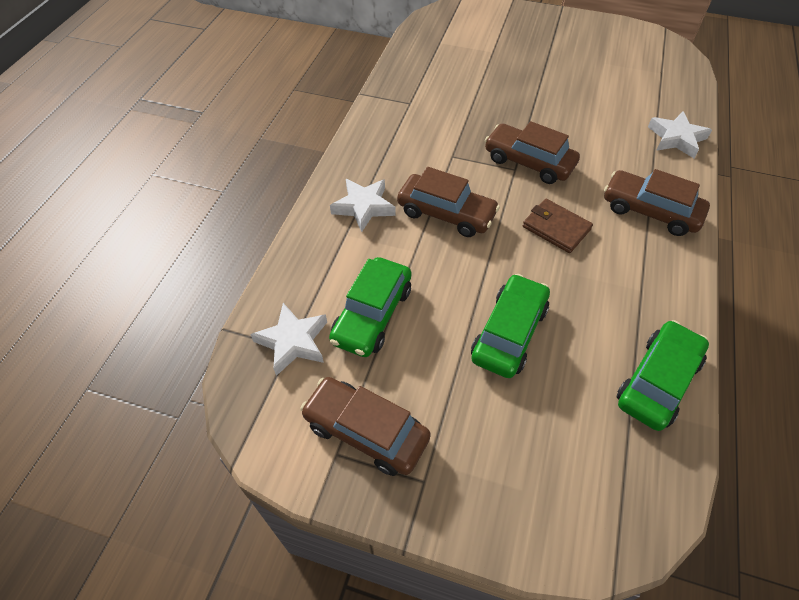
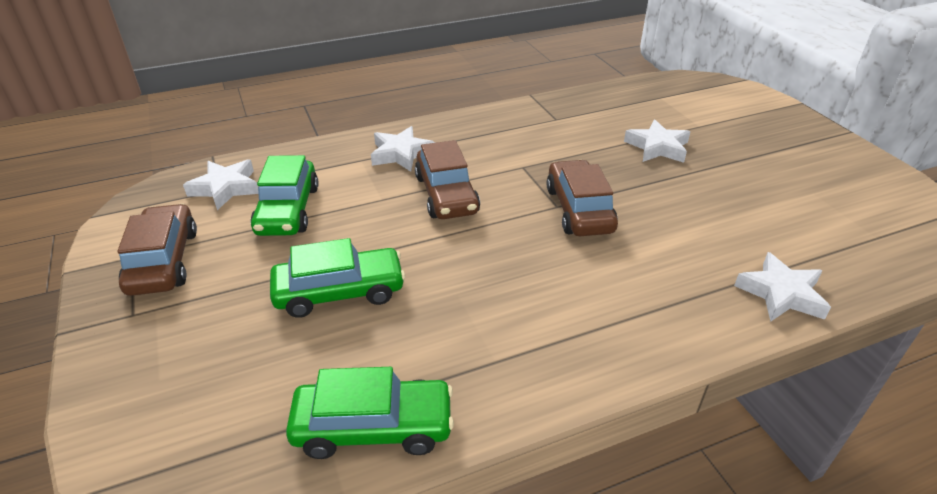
camera: 50 degrees right, 15 degrees down
(372, 314) = (287, 210): green car -> green car turned 75 degrees counterclockwise
(497, 84) = (657, 147): none -> white star
(556, 228) = (511, 264): brown wallet -> none
(650, 211) = (627, 320): brown car -> none

